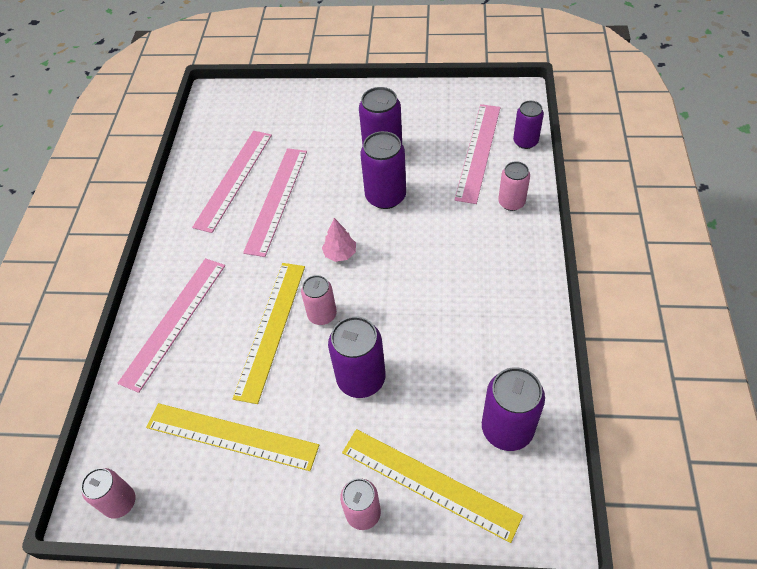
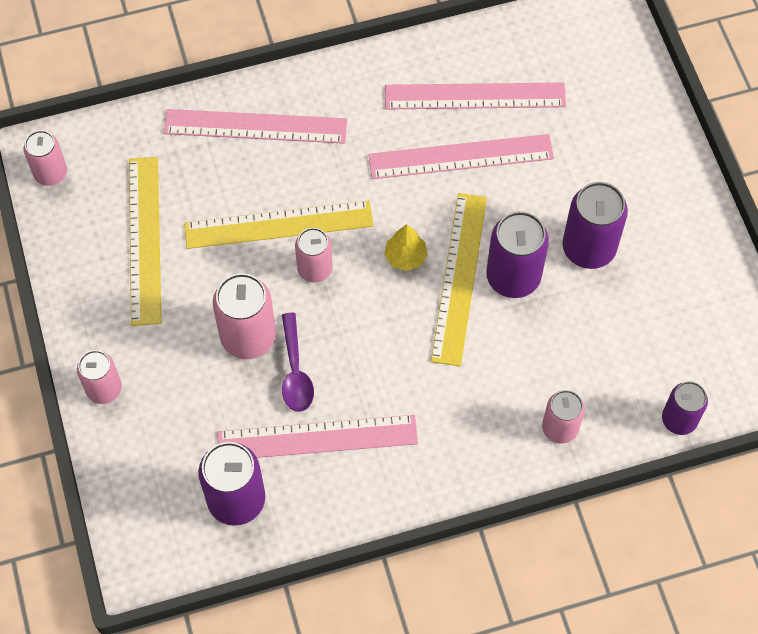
camera: 65 degrees right, 10 degrees up
(340, 254) = (405, 257): pink tree -> yellow tree
(361, 379) = (248, 337): purple can -> pink can
(406, 352) = (295, 371): none -> purple spoon
(429, 483) = (152, 440): yellow ruler -> yellow ruler (459, 278)
(478, 152) = (635, 364): pink ruler -> pink ruler (317, 438)

